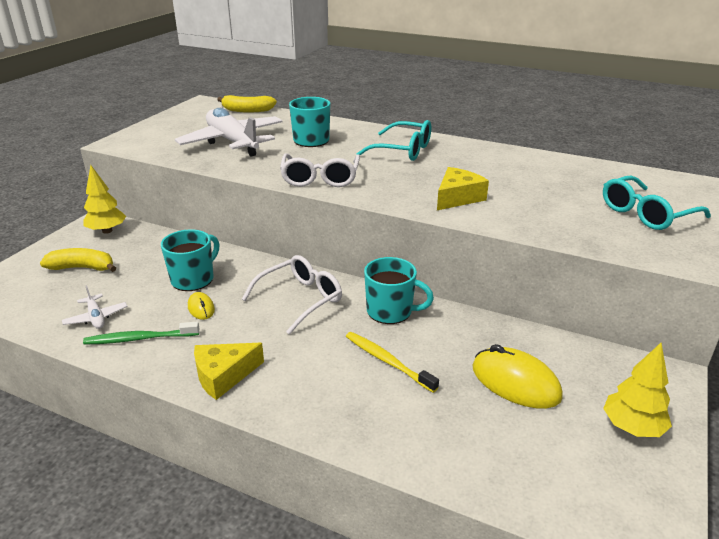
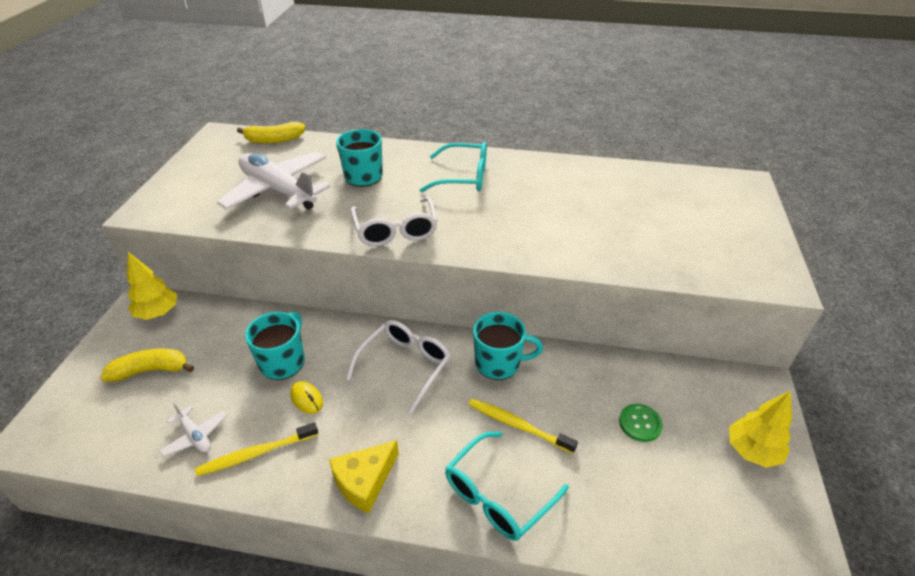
camera: 15 degrees left, 10 degrees up
(139, 339) = (255, 454): green toothbrush -> yellow toothbrush
(457, 197) = (542, 235): yellow cheese -> none
(515, 382) = (640, 423): yellow mouse -> green button
(646, 214) = (717, 228): turquoise glasses -> turquoise glasses (497, 495)

